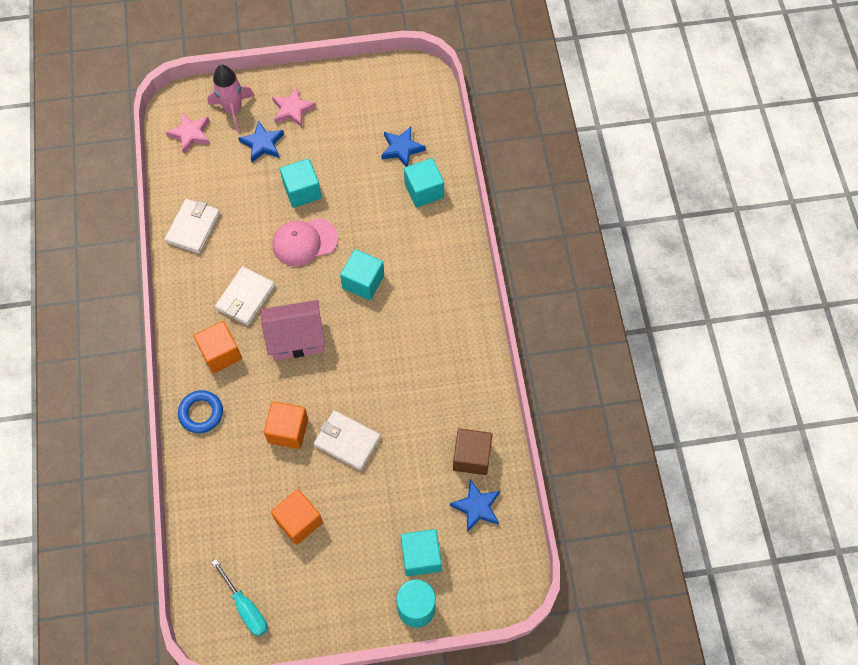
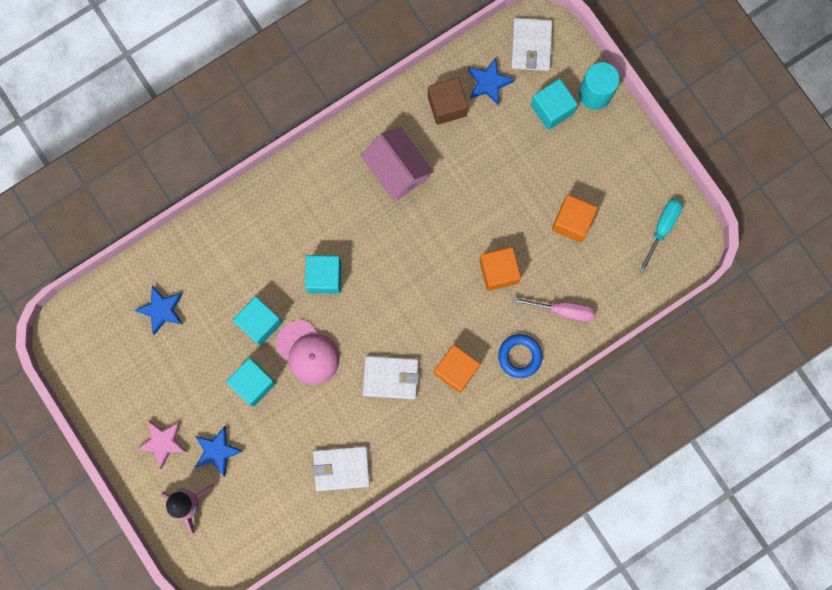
camera: 115 degrees left, 15 degrees up
(190, 134) = (238, 531): pink star -> none
(220, 471) = (562, 310): none -> pink screwdriver
(296, 338) = (409, 309): pink house -> pink house (397, 170)
(347, 441) = (483, 216): white wallet -> white wallet (531, 46)
(424, 191) = (200, 266): turquoise cube -> turquoise cube (260, 323)

